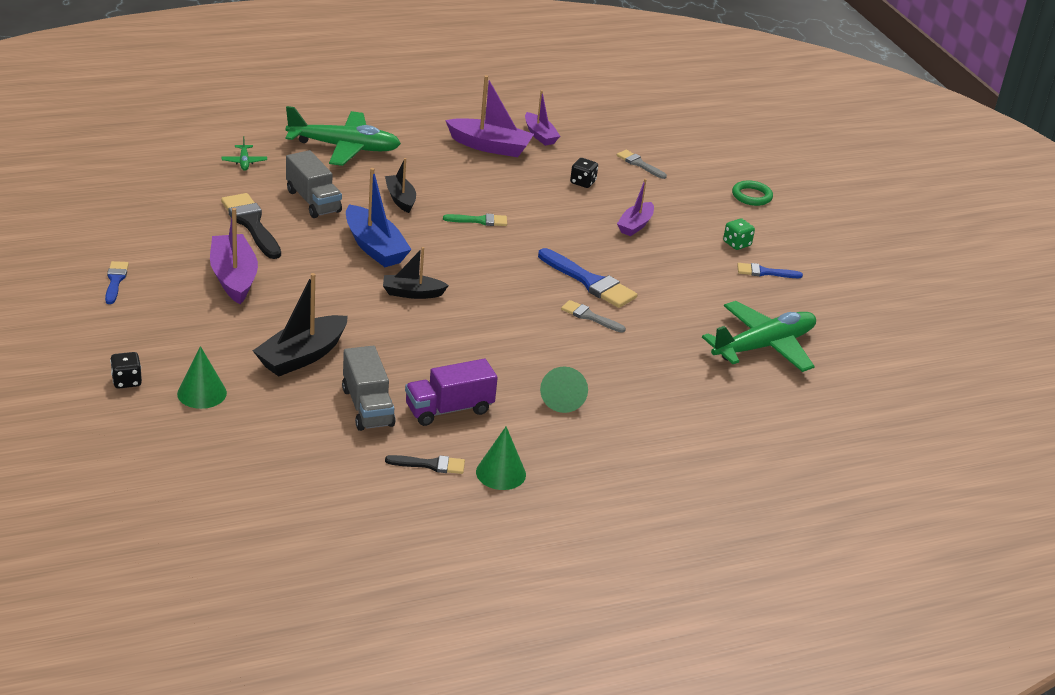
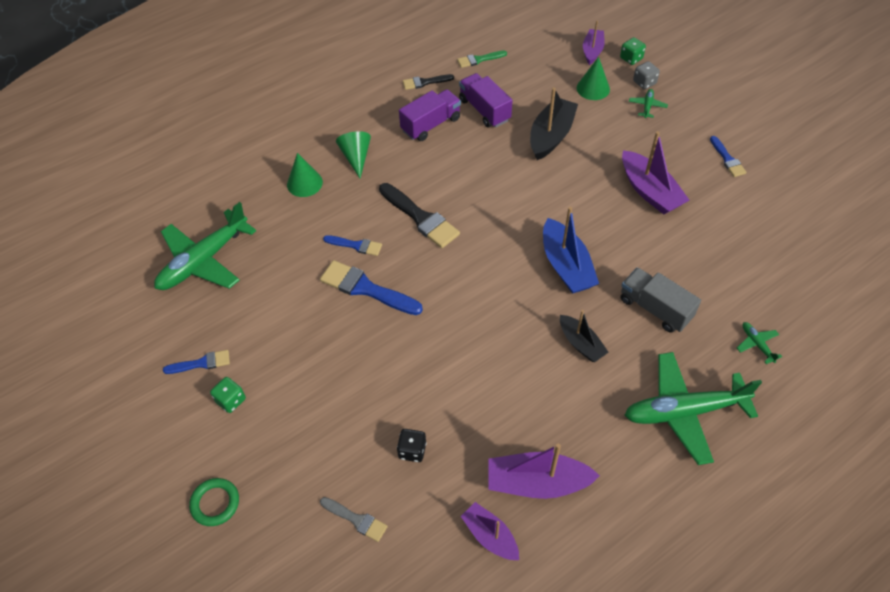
camera: 170 degrees right, 20 degrees up
(113, 415) = (631, 58): none -> green dice
(126, 381) = (644, 82): black dice -> grey dice
(151, 354) = (647, 106): none -> green plane
(251, 224) = (683, 257): black brush -> black brush (420, 218)
(367, 407) = (484, 110): grey truck -> purple truck
(374, 247) = (566, 266): blue boat -> blue boat turned 150 degrees counterclockwise
(412, 293) = (507, 222): black boat -> none
(479, 221) = (493, 339): green brush -> green brush (479, 59)
(501, 473) = (379, 89): green cone -> green cone (304, 183)
(590, 317) = (355, 245): grey brush -> blue brush
(635, 225) = (340, 392): purple boat -> purple boat (592, 51)

